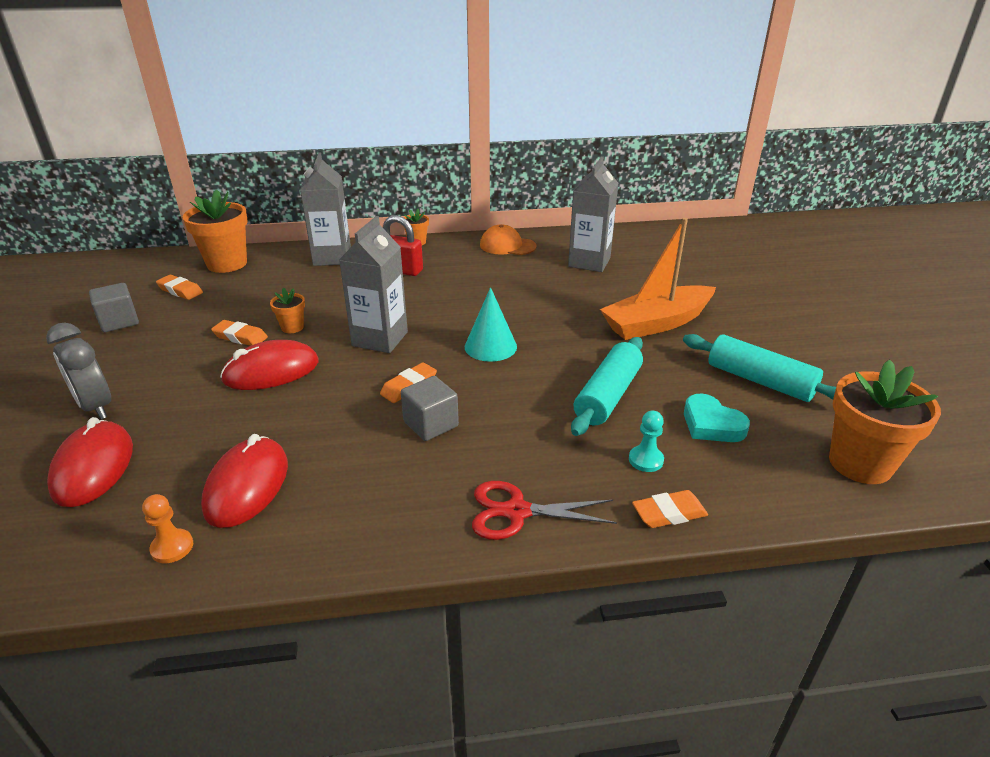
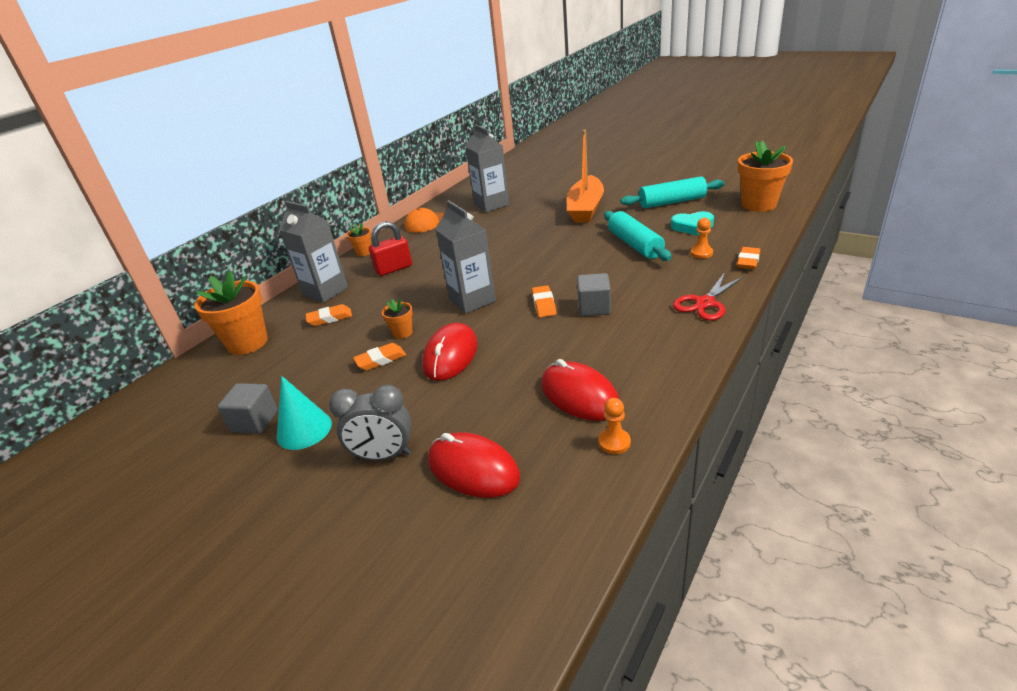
camera: 45 degrees left, 0 degrees up
(180, 291) = (254, 377): orange eraser -> orange eraser (330, 318)
(490, 346) = (538, 264): turquoise cone -> turquoise cone (304, 429)
(646, 460) = (701, 253): turquoise pawn -> orange pawn

